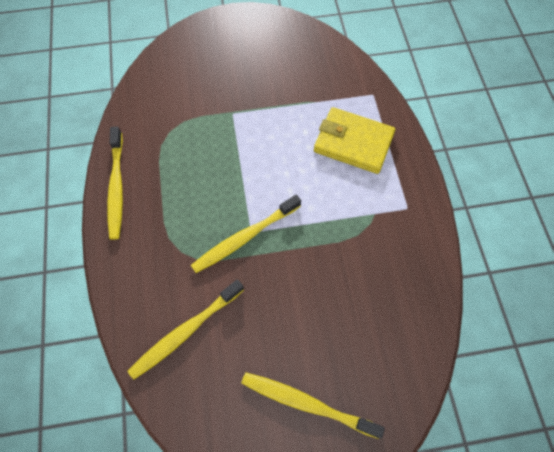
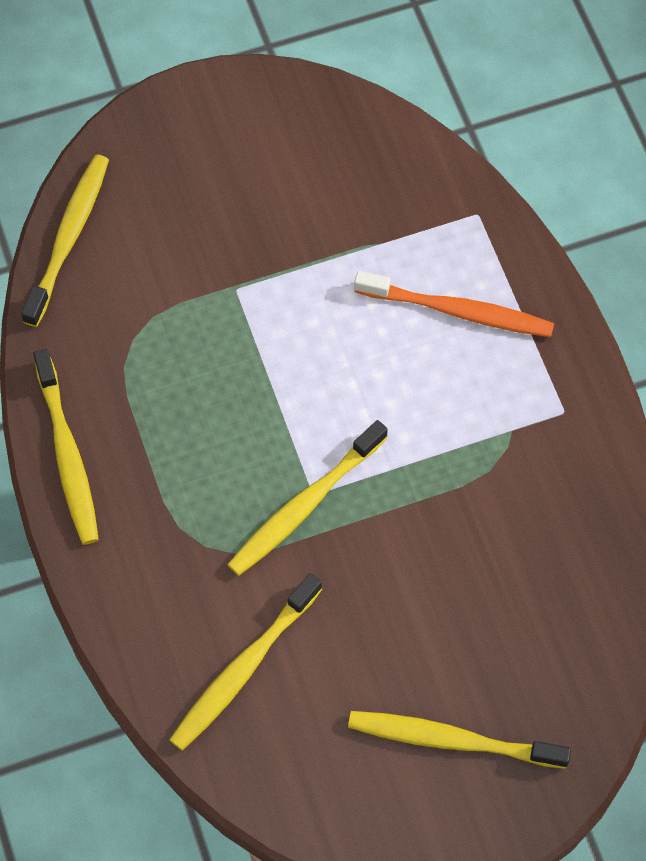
camera: 10 degrees left, 0 degrees up
(149, 75) = (68, 238): none -> yellow toothbrush
(353, 143) = (457, 311): yellow wallet -> orange toothbrush

